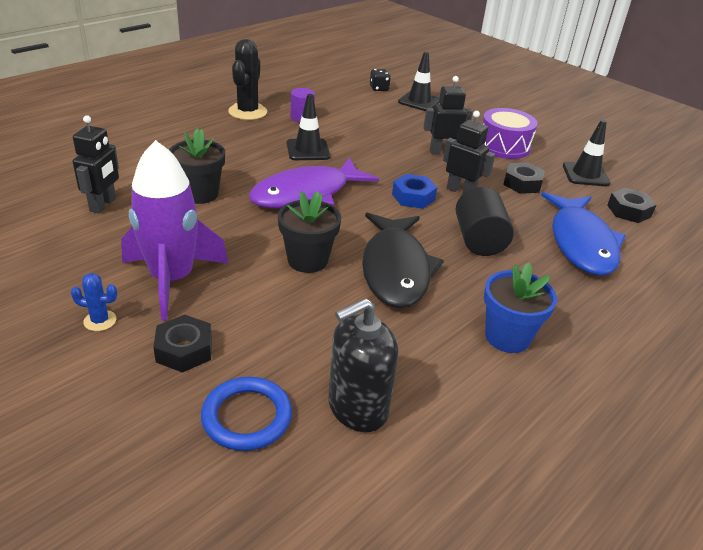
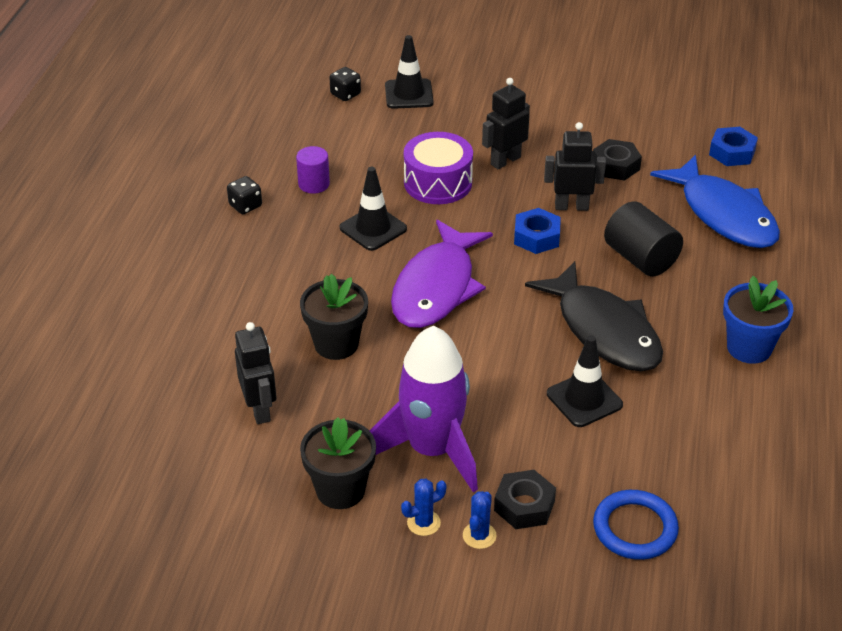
camera: 30 degrees left, 5 degrees up
(124, 351) = (479, 535): none -> blue cactus
(247, 112) = (245, 206): black cactus -> black dice
(307, 260) = (522, 363): black flower pot -> black flower pot (340, 490)
(357, 408) = (702, 473): black soap dispenser -> none
(504, 146) = (555, 121): purple drum -> purple drum (438, 183)
(585, 175) = (660, 123): black traffic cone -> black traffic cone (584, 399)
(629, 211) = (732, 152): black nut -> blue nut

